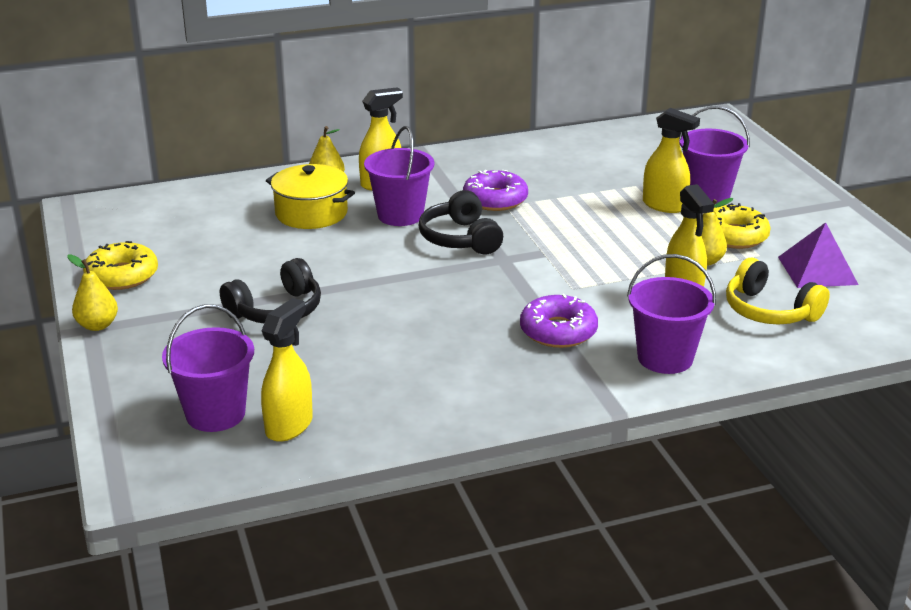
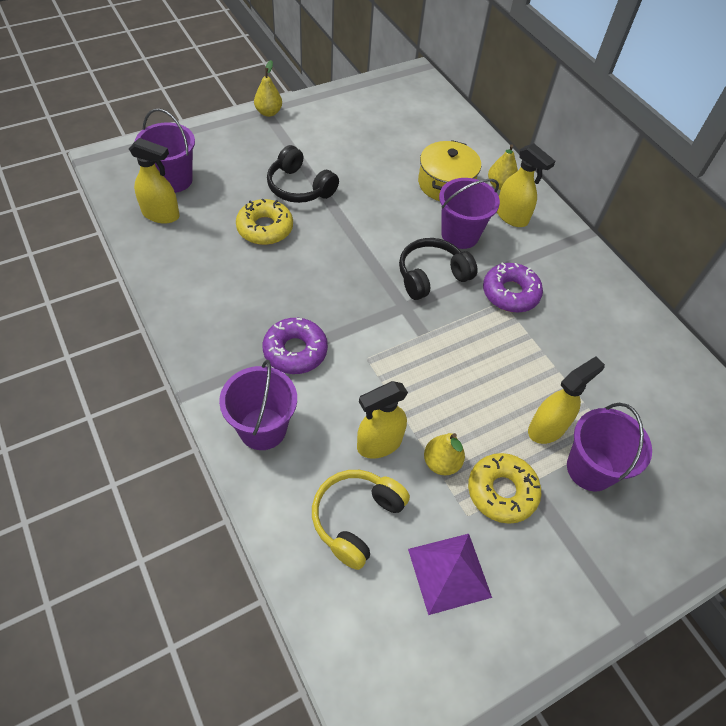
camera: 75 degrees right, 25 degrees up
(122, 276) = (331, 110): yellow donut -> yellow donut (265, 228)
(664, 206) = (547, 428): yellow spray bottle -> yellow spray bottle turned 150 degrees counterclockwise

